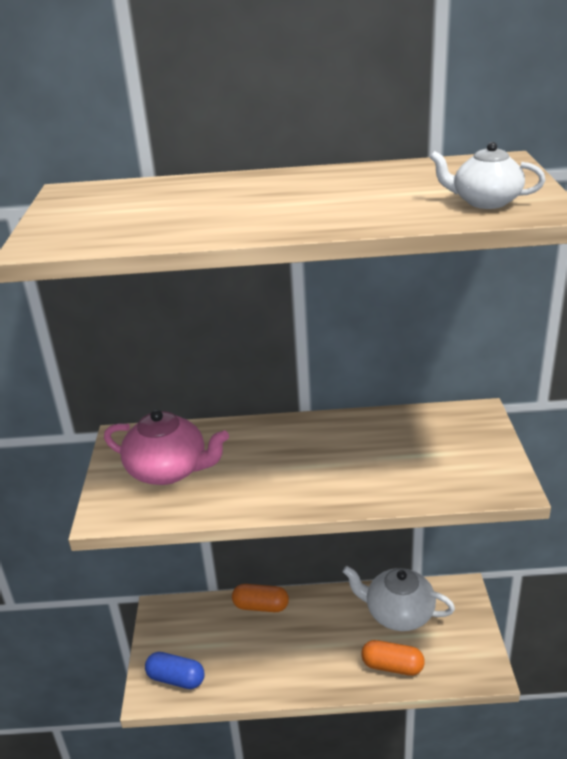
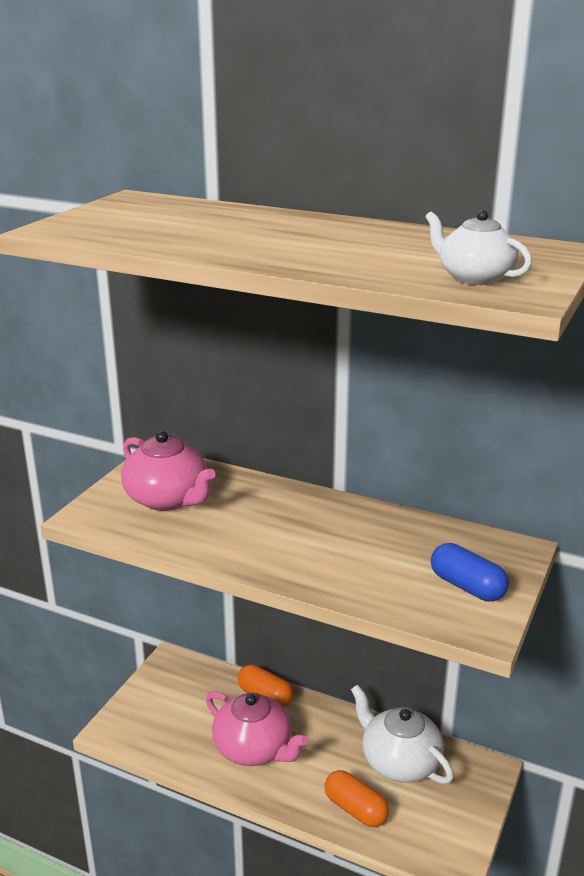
camera: 25 degrees right, 5 degrees down
(176, 679) = (143, 727): blue capsule -> blue capsule (467, 587)
(282, 654) = (254, 749): none -> pink teapot

